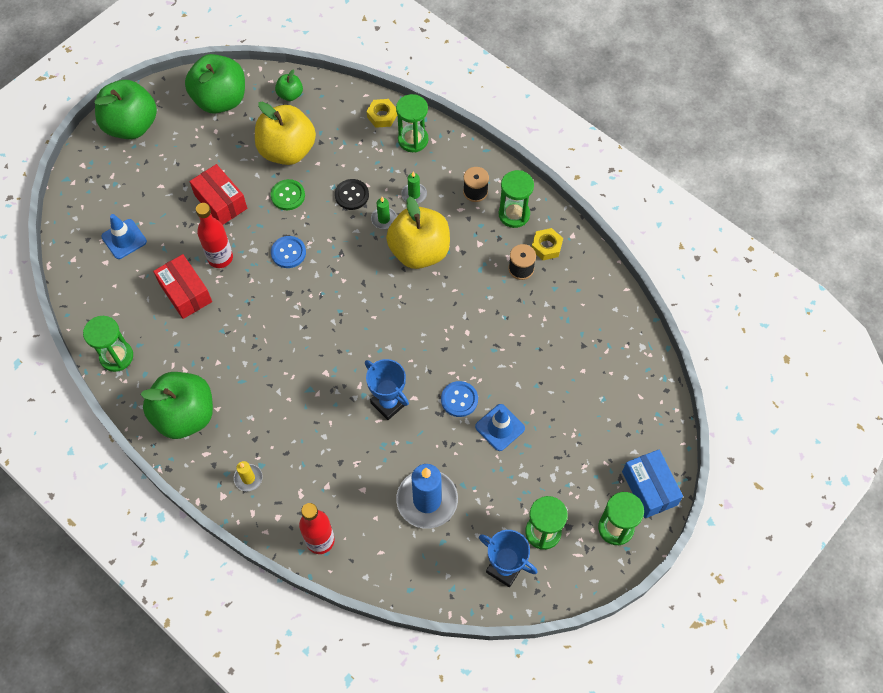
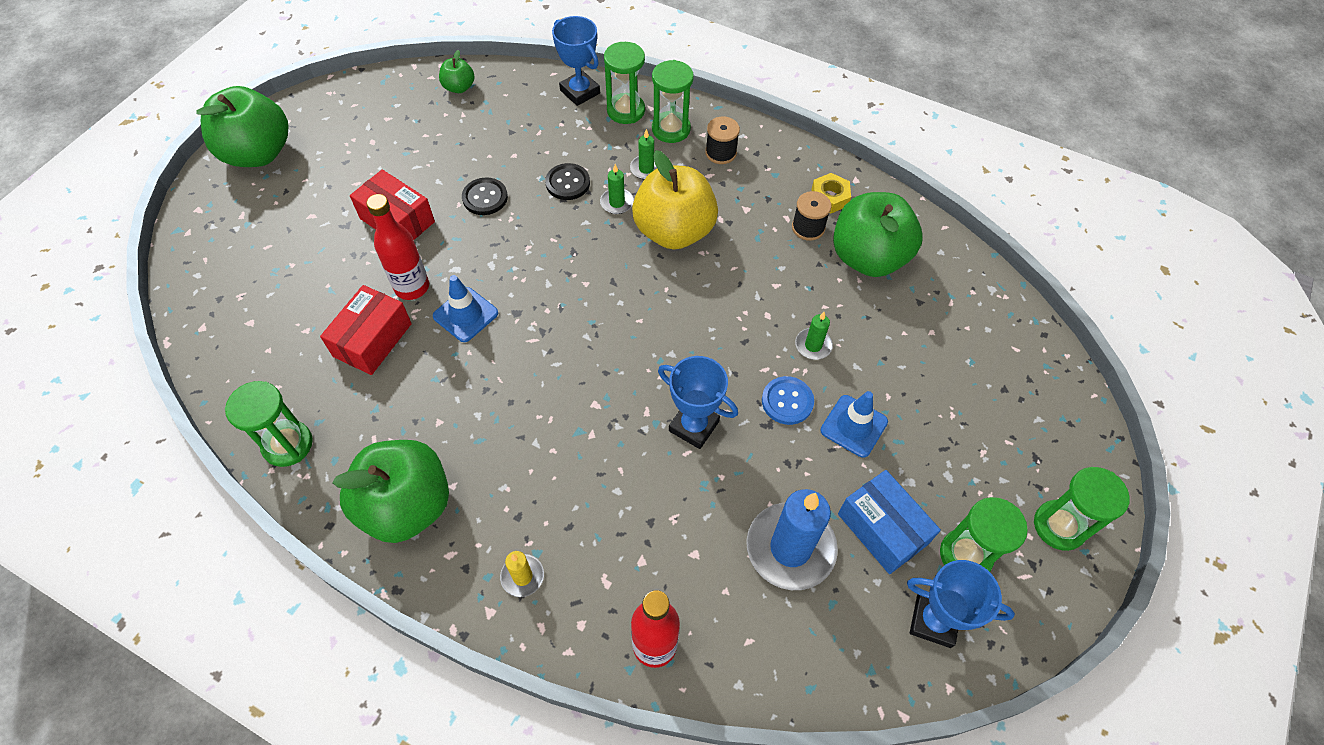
camera: 15 degrees left, 5 degrees down
(124, 239) = (272, 288): blue traffic cone -> blue traffic cone (465, 315)
(185, 293) = (372, 340): red box -> red box turned 75 degrees clockwise
(220, 100) = (371, 107): green apple -> green apple (868, 257)
(287, 150) = (471, 147): yellow apple -> none
(288, 195) = (485, 198): green button -> black button
(288, 253) = (503, 264): blue button -> none
(382, 116) = (580, 92): yellow nut -> blue trophy
(492, 362) = (813, 345): none -> green candle
(514, 214) = (776, 169): green hourglass -> green hourglass (671, 129)
(649, 488) = (1078, 462): blue box -> blue box (882, 529)

